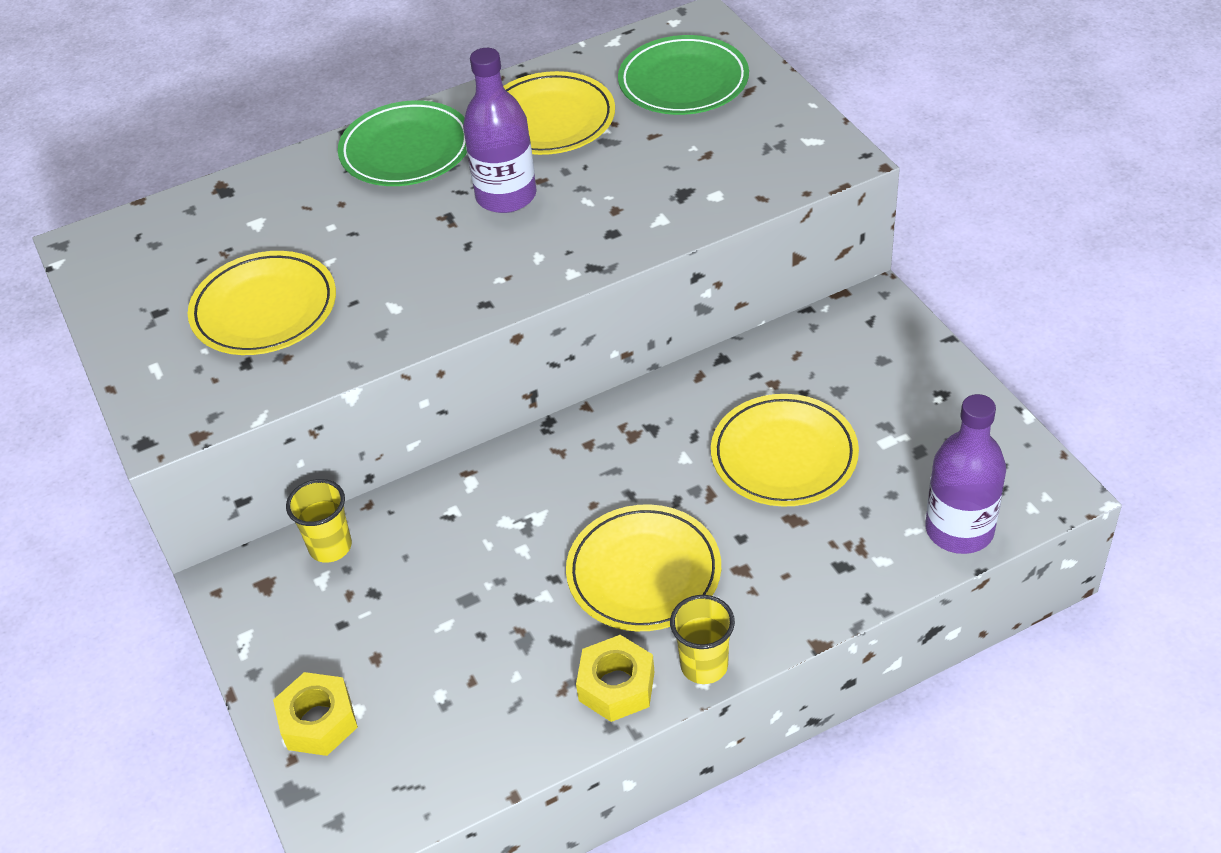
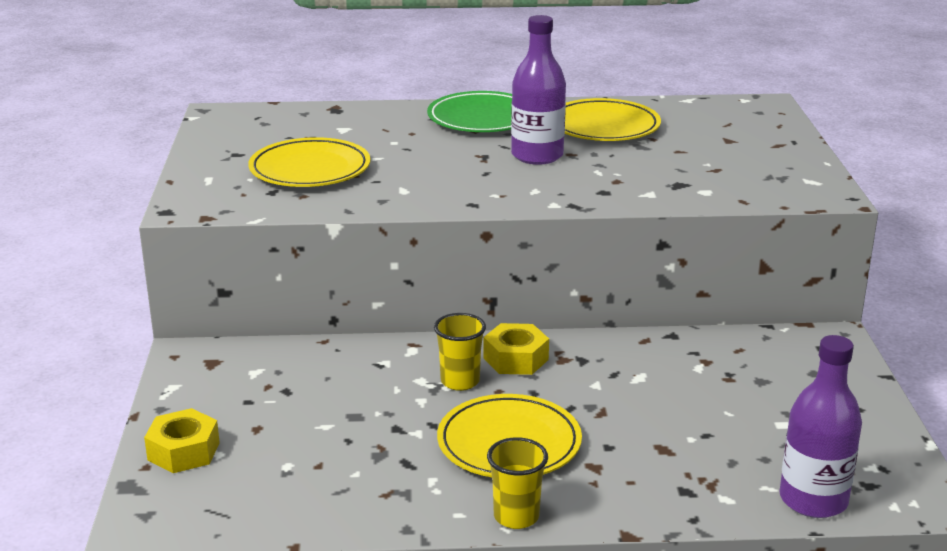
camera: 20 degrees right, 20 degrees down
(330, 547) = (276, 356): yellow cup -> yellow cup (460, 381)
(616, 686) = (432, 505): yellow nut -> yellow nut (515, 359)
(683, 82) = (727, 130): green plate -> none
(784, 455) = (683, 407): yellow plate -> none

